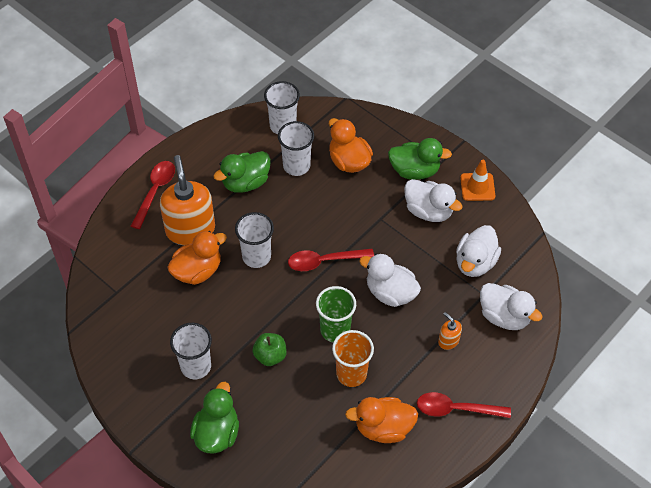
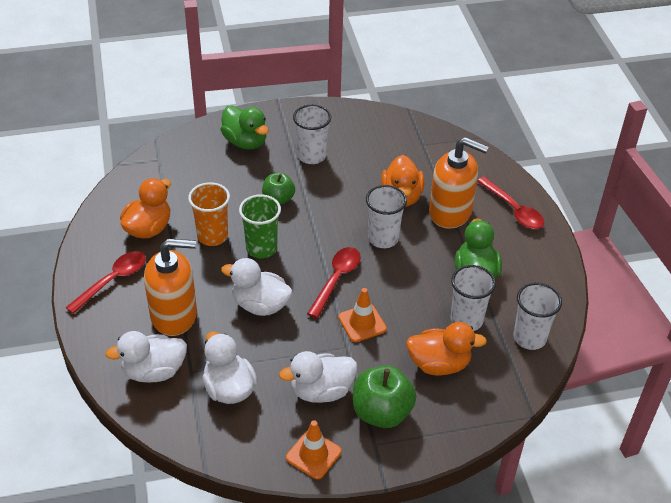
camera: 125 degrees right, 10 degrees down
(351, 222) = (362, 323): none -> orange traffic cone
(390, 293) = (260, 305): white duck -> white duck turned 135 degrees counterclockwise
(414, 171) = (381, 412): green duck -> green apple
(448, 341) = (174, 315): orange soap dispenser -> orange soap dispenser, size x2.27

